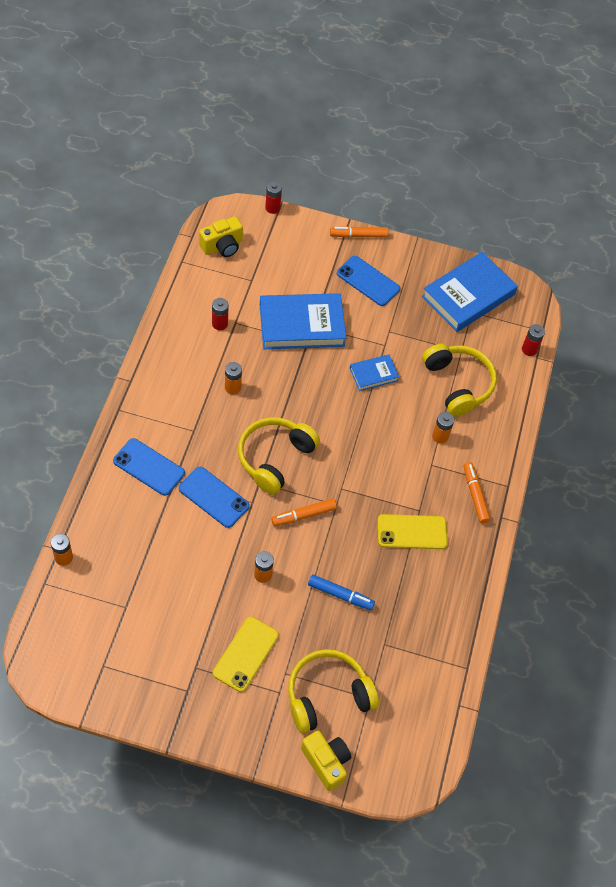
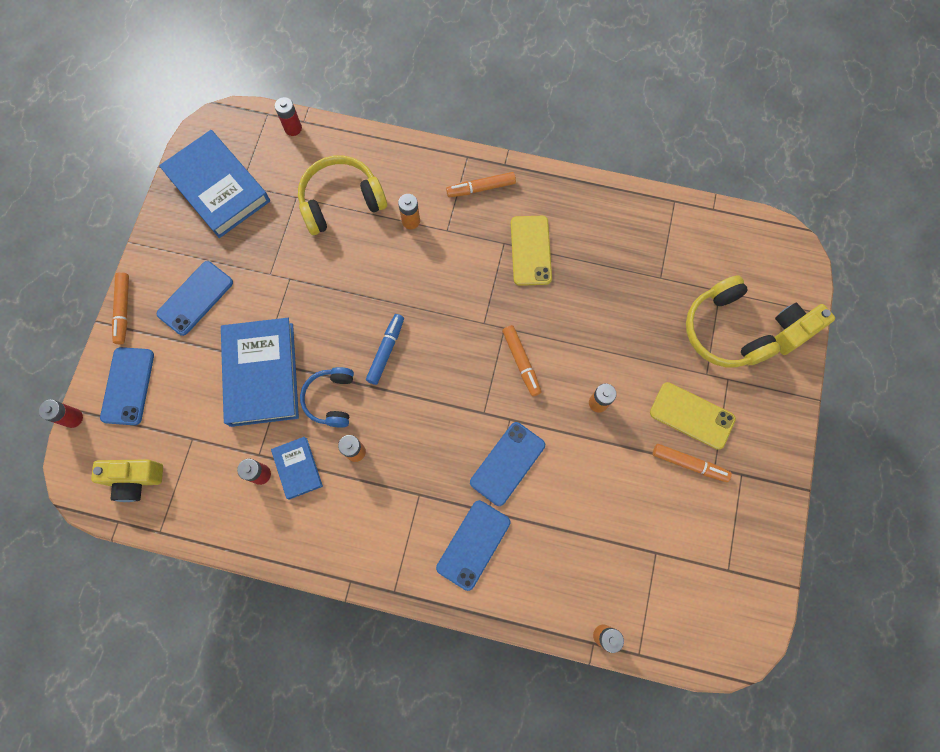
camera: 85 degrees left, 15 degrees up
(201, 645) = (689, 464): none -> orange marker
(222, 246) = (135, 480): yellow camera -> yellow camera turned 120 degrees clockwise
(274, 458) = (450, 397): yellow headphones -> none
(278, 372) = (331, 399): none -> blue headphones
(296, 240) = (128, 386): none -> blue phone
(340, 595) = (612, 321): blue marker -> blue marker (386, 351)
(373, 374) = (331, 290): blue book -> blue book (298, 468)

